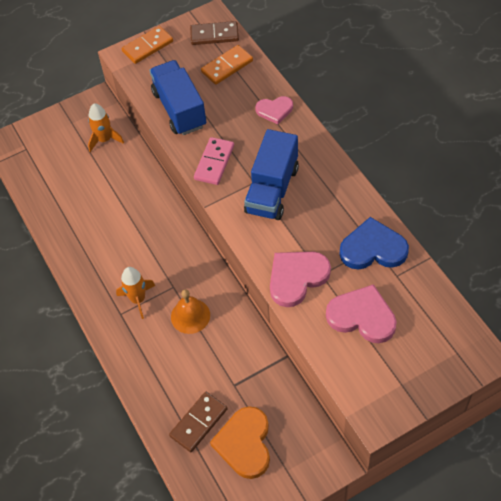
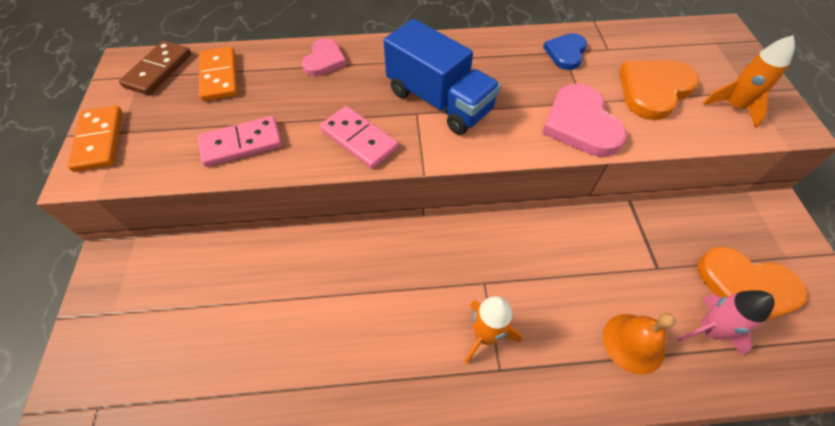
camera: 70 degrees left, 0 degrees up
(104, 140) = (184, 278): orange rocket -> orange rocket (734, 107)
(179, 109) = (241, 144): blue truck -> pink domino
(190, 316) = (538, 279): orange bell -> orange bell (633, 343)
(199, 423) = (708, 330): brown domino -> pink rocket
(362, 316) = (653, 90): pink heart -> orange heart
(373, 248) = (566, 53): blue heart -> blue heart, size x0.62

